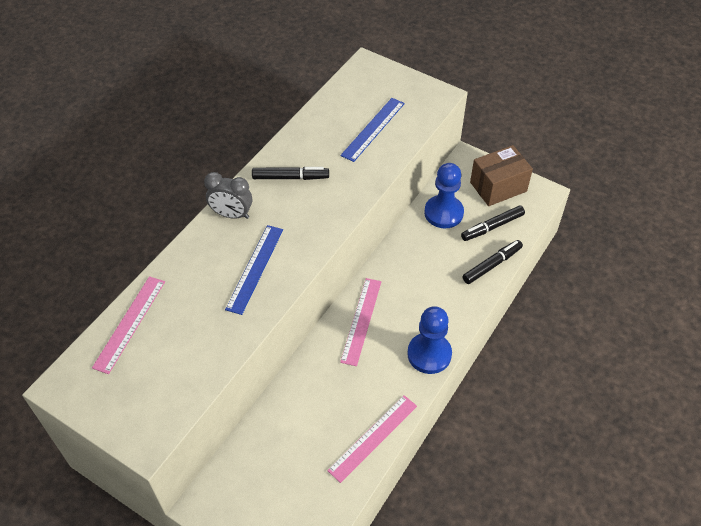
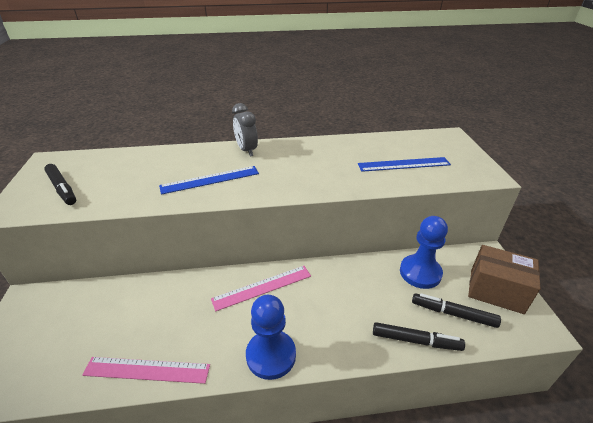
camera: 50 degrees right, 15 degrees down
(129, 323) = (117, 158): pink ruler -> none
(290, 177) = (308, 155): black marker -> black marker (62, 188)

